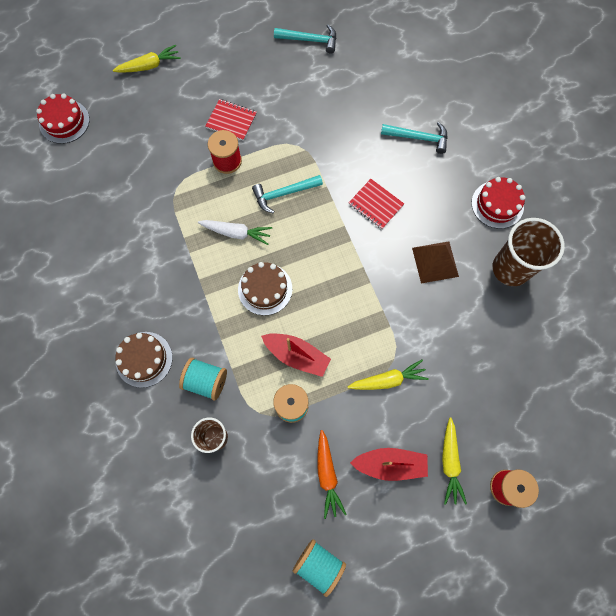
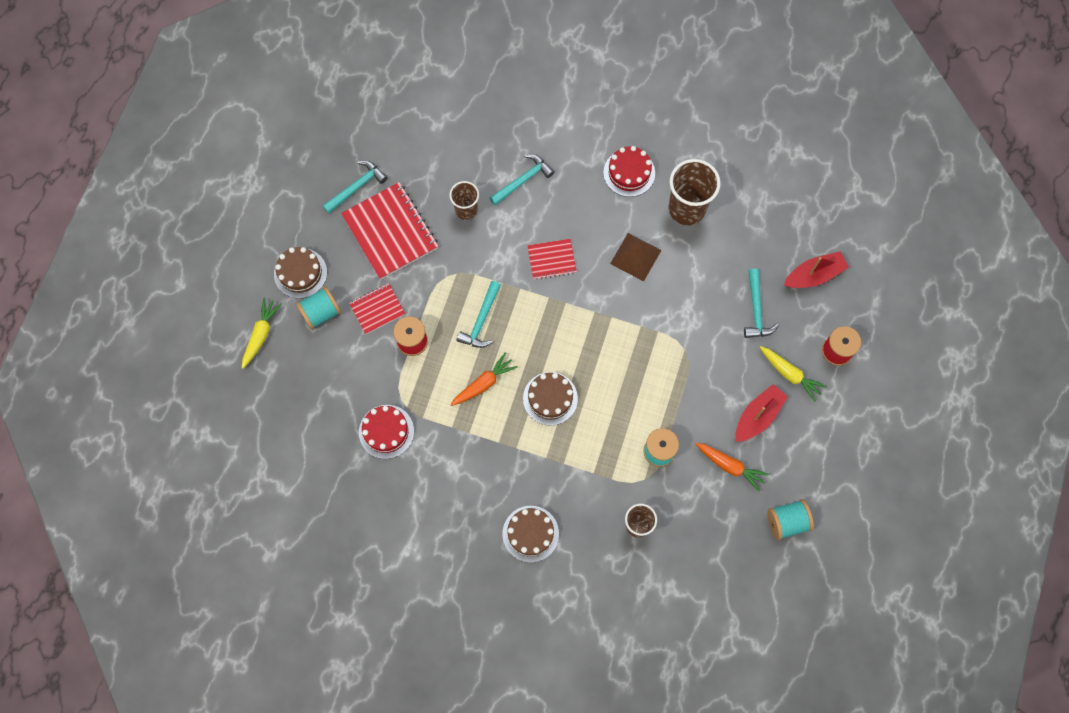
camera: 50 degrees left, 0 degrees up
(64, 121) = (253, 445): red cake -> red cake (386, 431)
(206, 381) = (588, 499): turquoise spool -> turquoise spool (321, 312)
(215, 55) = (300, 273): none -> brown cake
(236, 233) = (484, 383): white carrot -> orange carrot
(296, 85) = (390, 232): none -> red notebook
(296, 355) = (623, 417): red boat -> red boat (814, 275)
(359, 119) = (466, 210): none -> brown cup
(388, 380) = (696, 366): yellow carrot -> none
(479, 390) = (756, 310): none -> turquoise hammer

